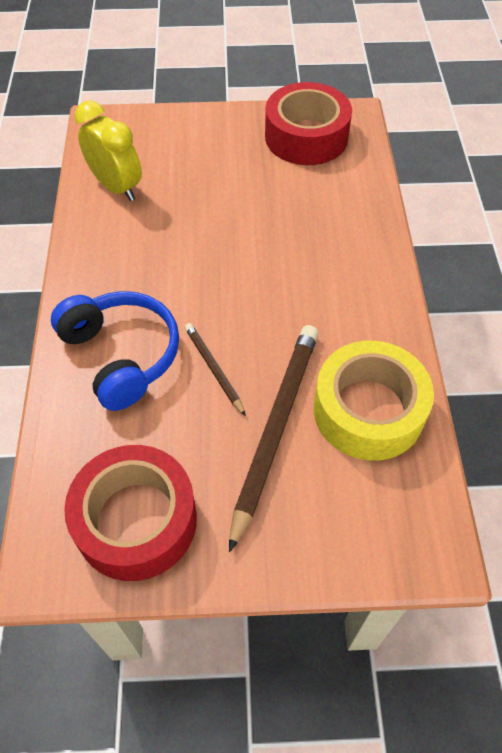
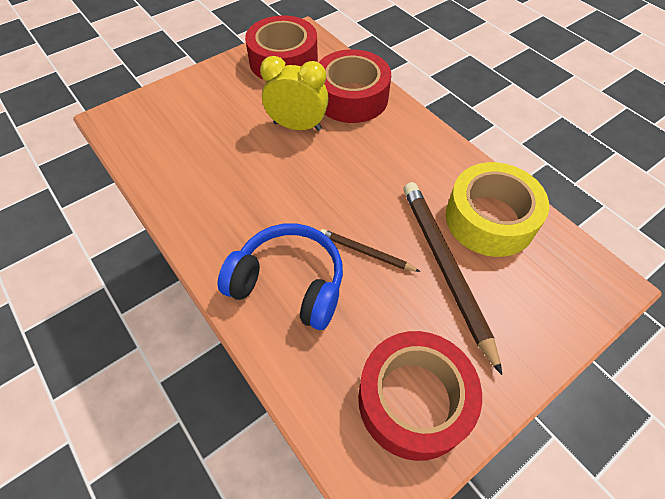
camera: 35 degrees left, 0 degrees up
(116, 187) = (170, 160): yellow clock -> yellow clock (297, 126)
(341, 209) = (351, 97): none -> red tape

